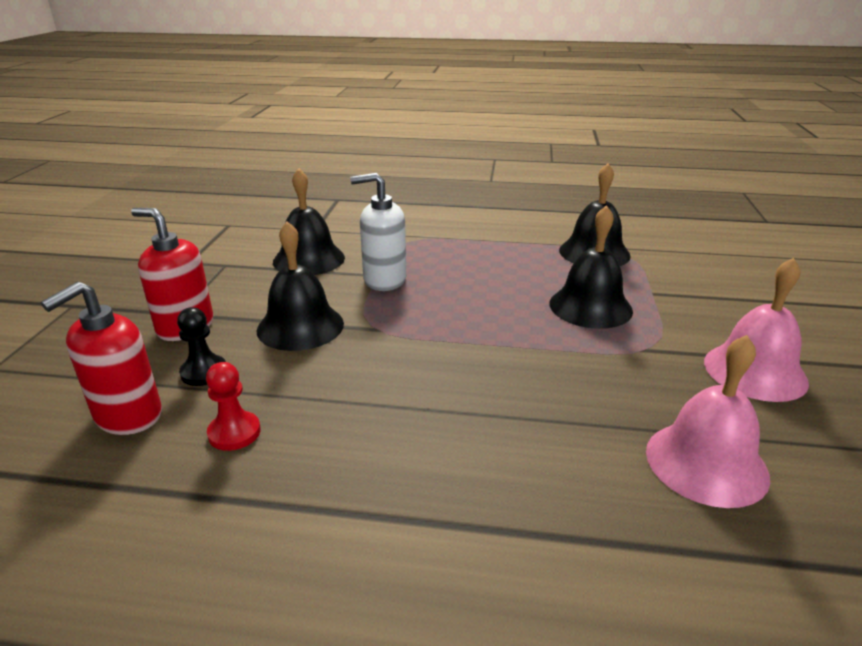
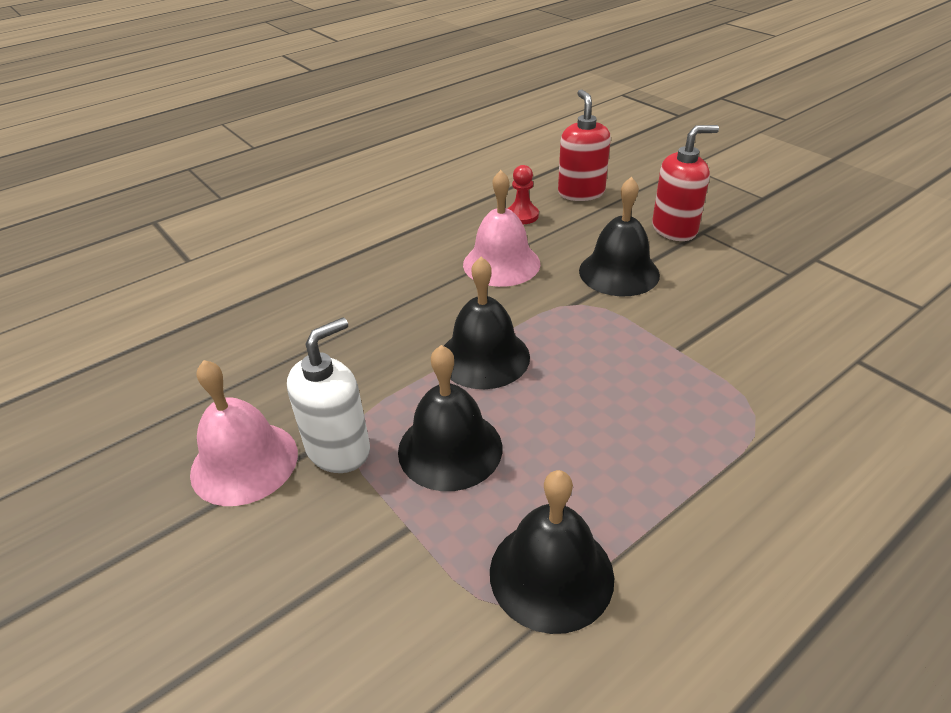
camera: 135 degrees right, 10 degrees up
(204, 372) = (599, 222): black pawn -> none
(309, 259) = (760, 323): black bell -> black bell (484, 357)
(384, 280) = (660, 347): white soap dispenser -> white soap dispenser (339, 449)
(706, 463) = (256, 349): pink bell -> pink bell (501, 263)

